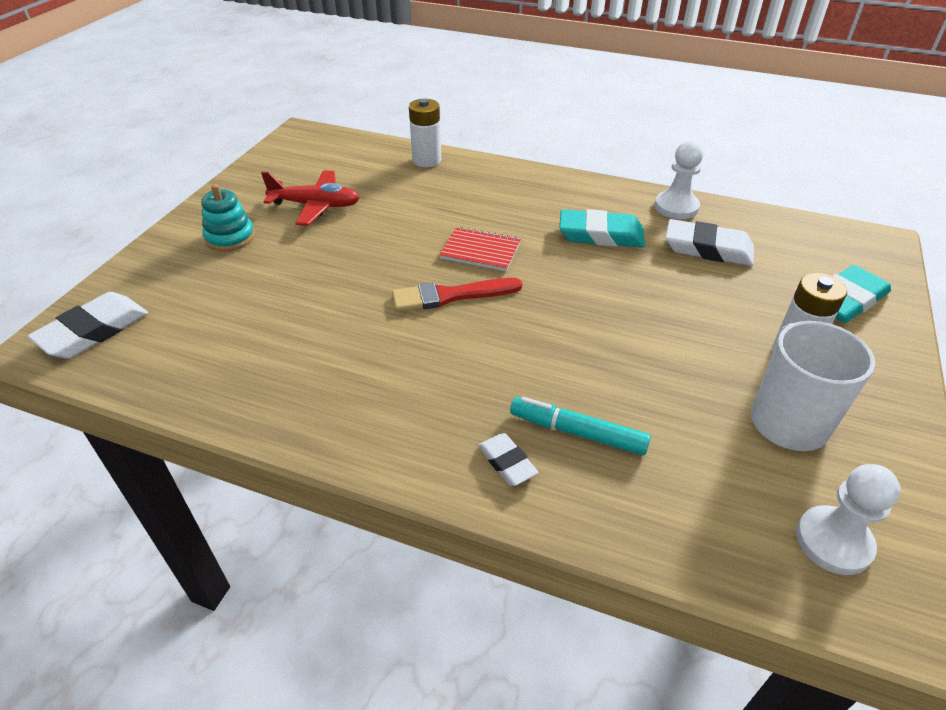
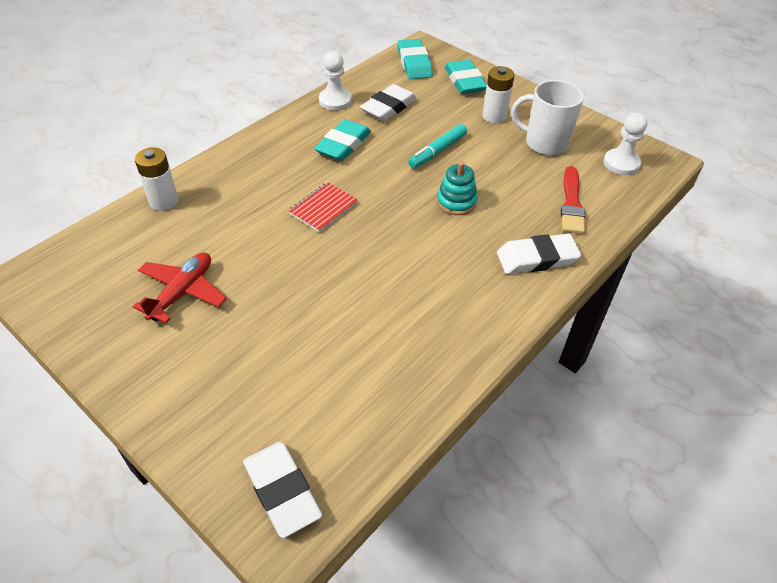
camera: 70 degrees left, 5 degrees up
(230, 237) = (192, 365): turquoise stacking toy -> turquoise stacking toy (456, 202)
(450, 296) = (368, 239): red brush -> red brush (571, 204)
(507, 462) = (537, 258): white eraser -> white eraser, size x1.79
(577, 432) = (524, 221): turquoise marker -> turquoise marker (437, 151)
(829, 245) = (414, 63): none -> turquoise eraser

